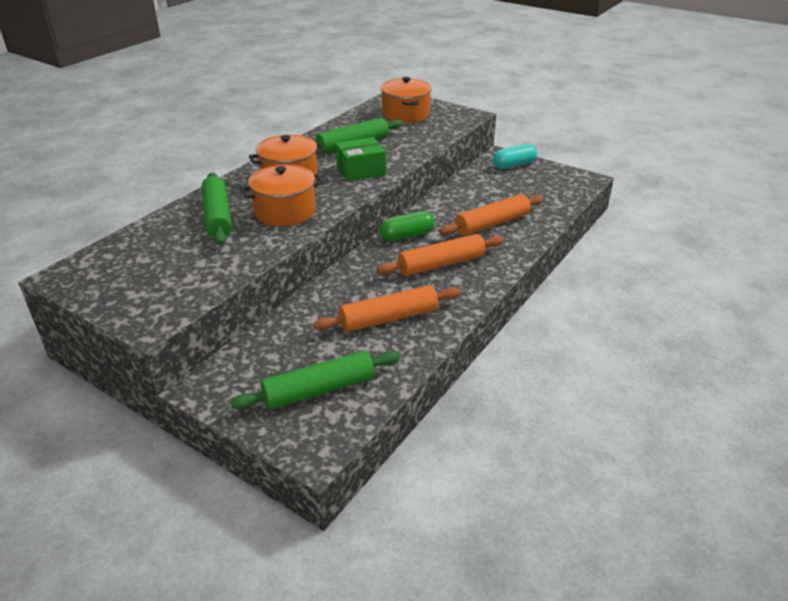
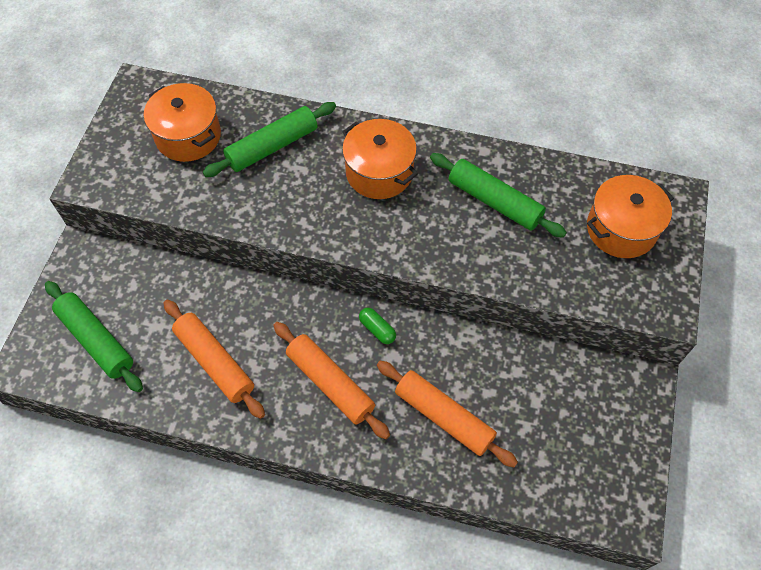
camera: 70 degrees right, 25 degrees up
(285, 211) = (303, 199): orange pot -> orange pot (188, 136)
(361, 170) = (428, 235): green box -> none
(407, 236) = (377, 329): green capsule -> green capsule, size x0.65
(514, 165) = (624, 408): turquoise capsule -> none

